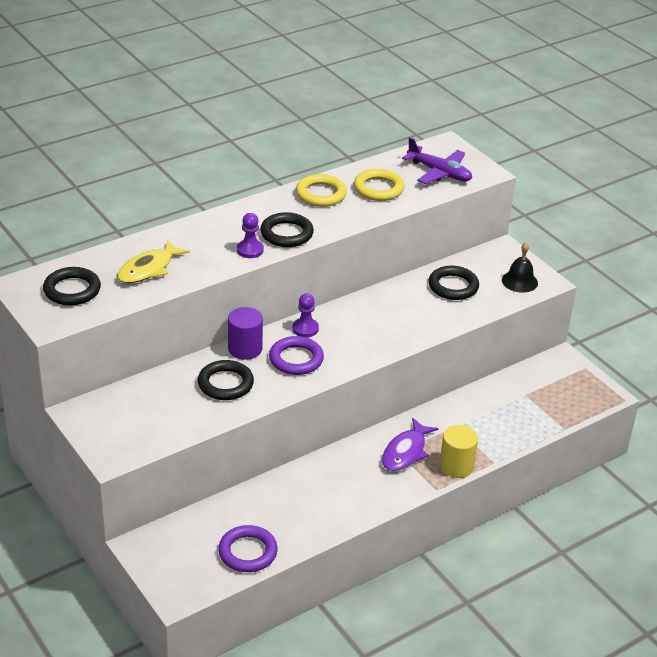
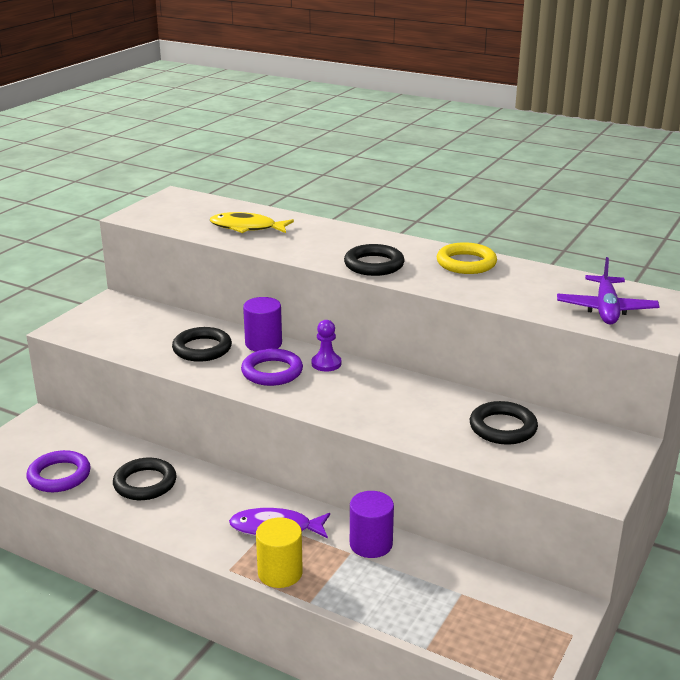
camera: 65 degrees right, 10 degrees down
(72, 290) = (186, 211): black ring -> black ring (145, 483)
(250, 250) = (325, 257): purple pawn -> none
(378, 189) = (520, 286): yellow ring -> none
(453, 413) = (371, 544): none -> purple cylinder
(519, 281) = (573, 471): black bell -> none

